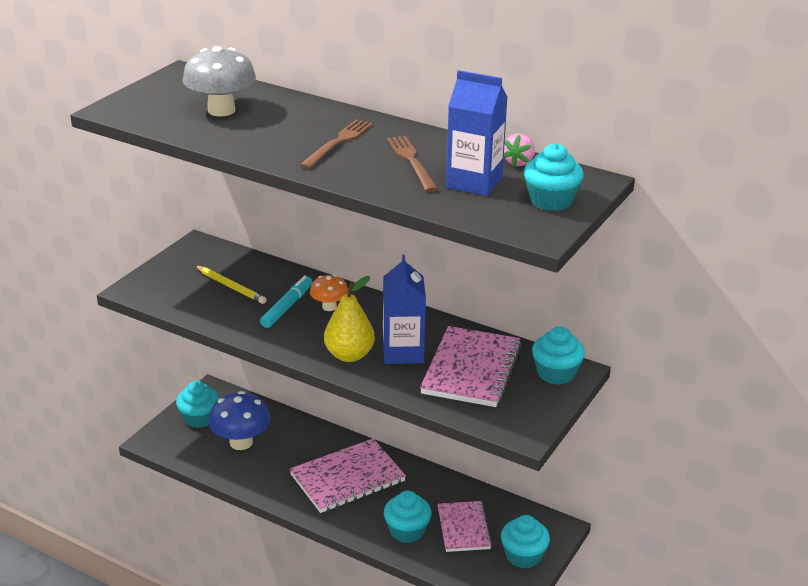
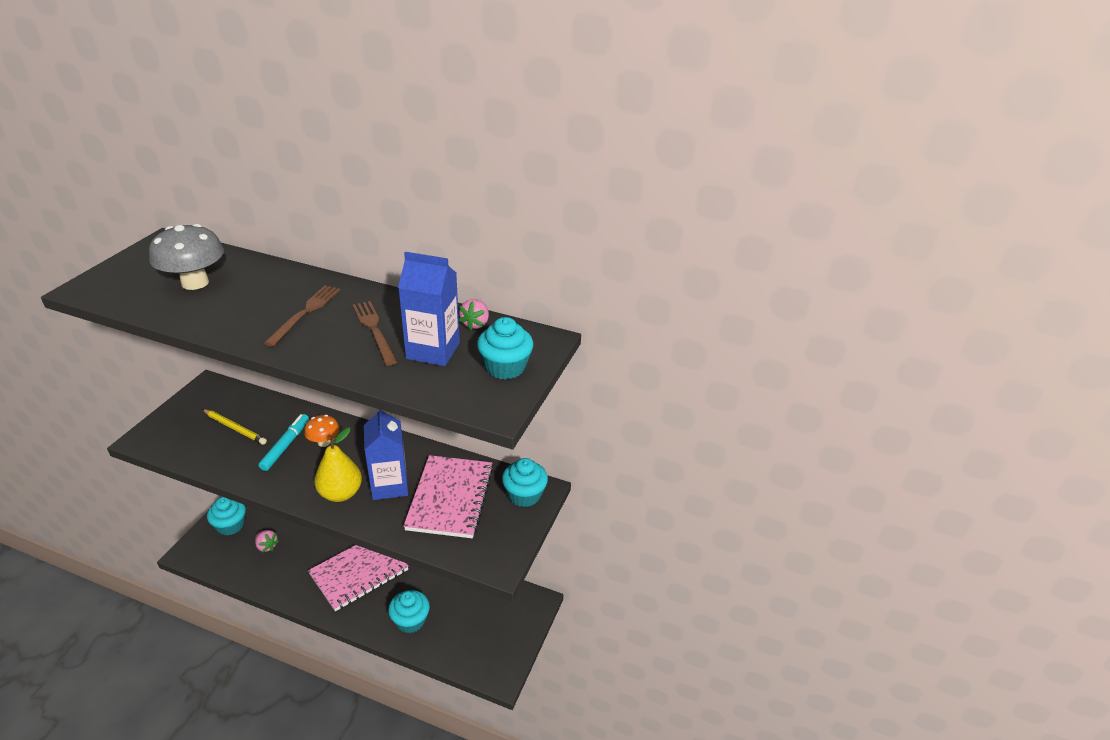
camera: 10 degrees left, 5 degrees up
(241, 442) = (267, 546): blue mushroom -> pink strawberry
(463, 528) = (458, 612): pink notebook -> none
(523, 556) = (509, 634): turquoise cupcake -> none

